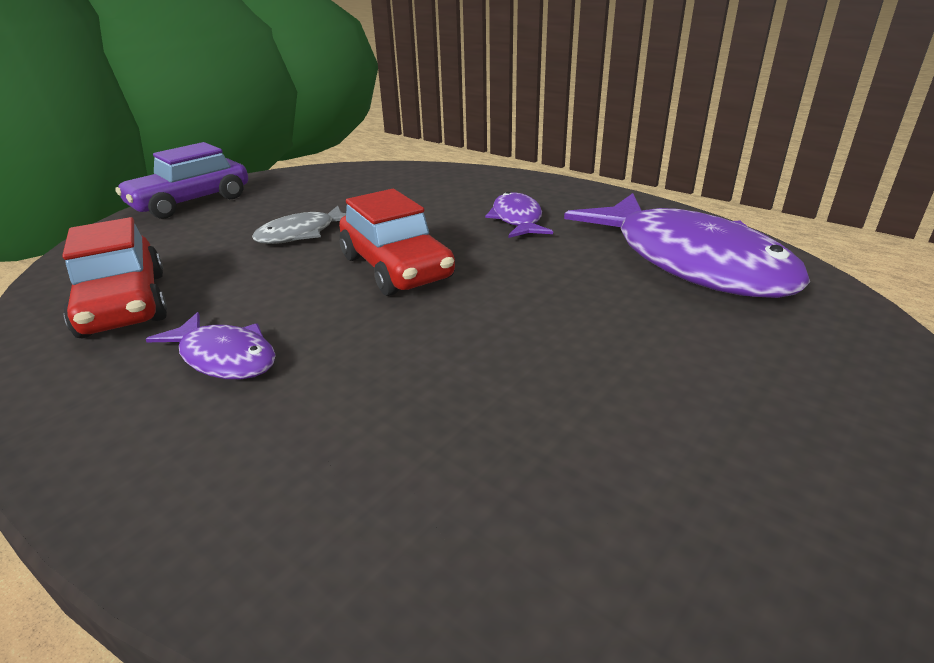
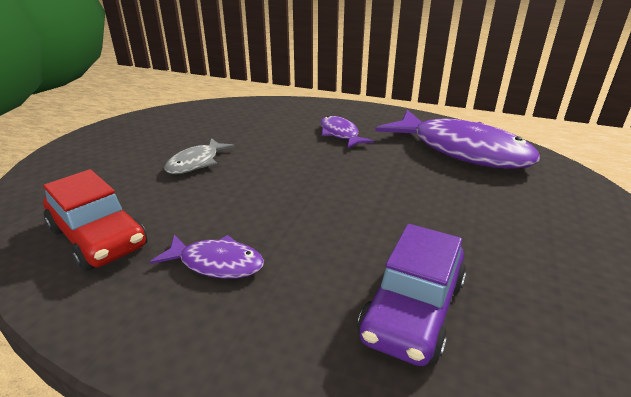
camera: 20 degrees left, 0 degrees up
(191, 202) = (80, 148): purple car -> purple car (412, 310)
(396, 268) = (286, 179): red car -> none

